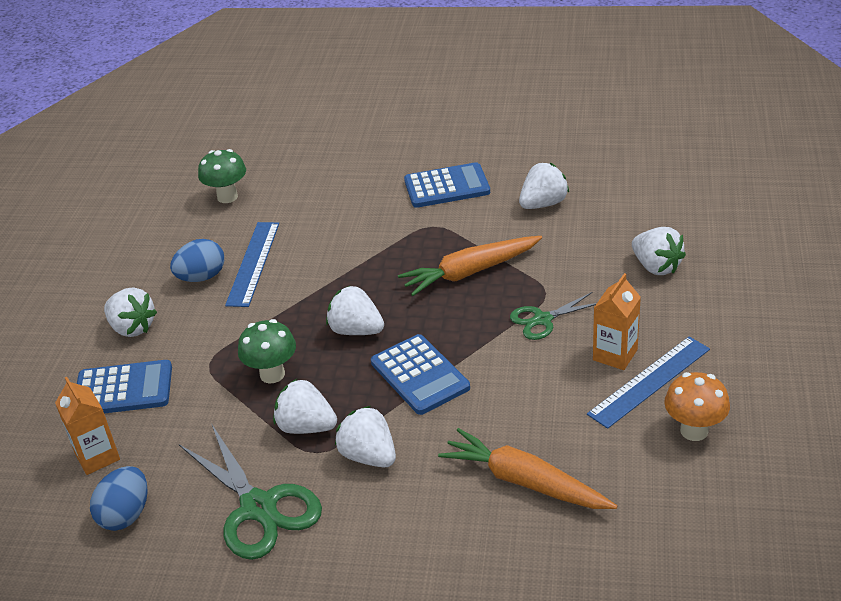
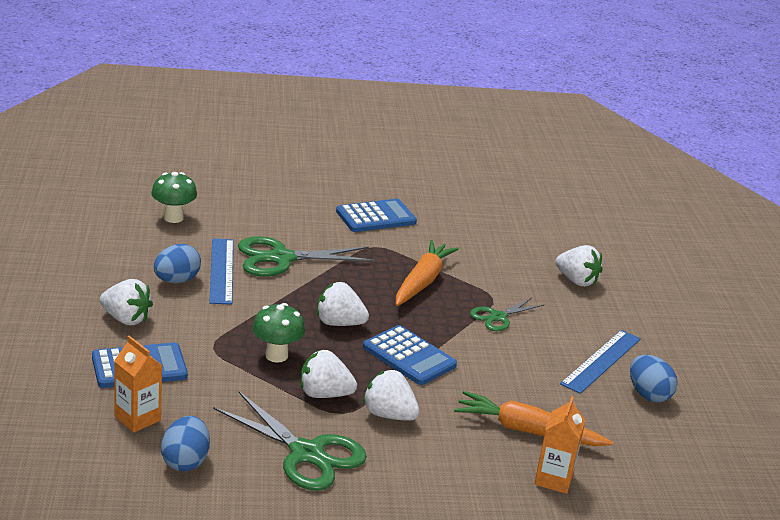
camera: 20 degrees left, 10 degrees down
(323, 245) = (281, 258): none -> green scissors
(470, 272) = (422, 282): orange carrot -> orange carrot turned 150 degrees clockwise
(543, 204) = (465, 233): white strawberry -> none
(615, 355) = (566, 342): orange carton -> orange carton (553, 479)
(694, 431) = (648, 395): orange mushroom -> blue egg

